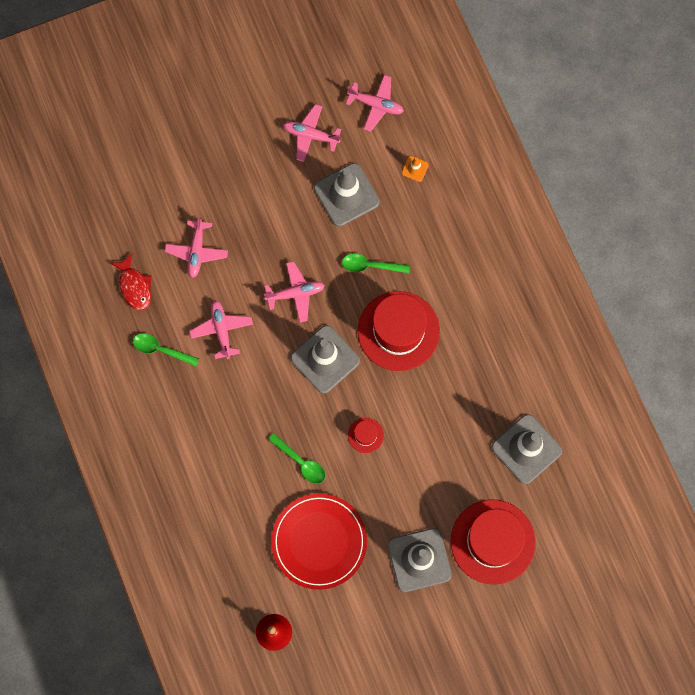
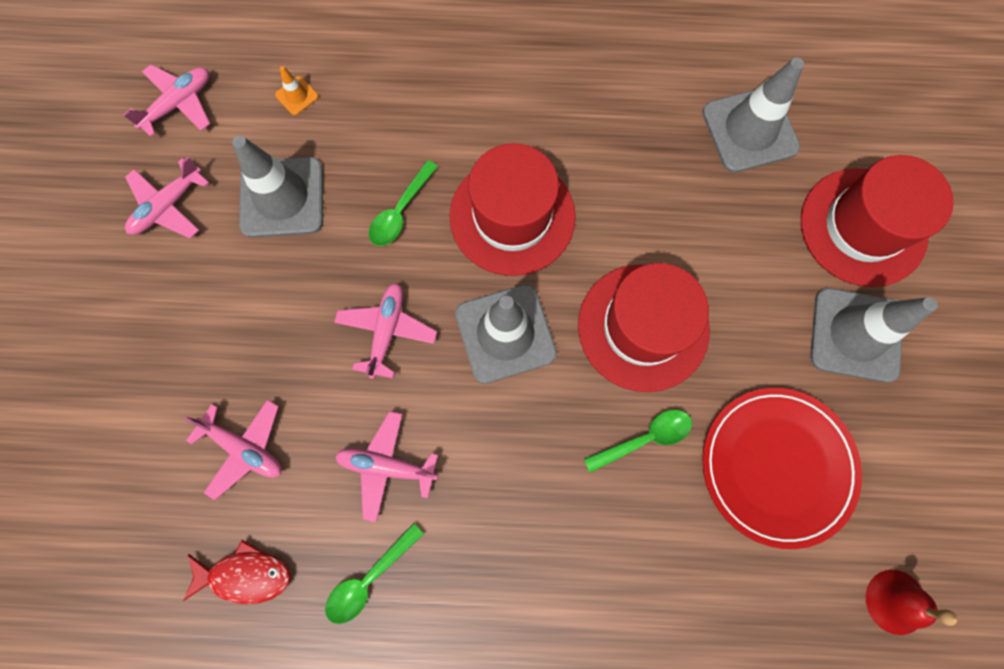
camera: 65 degrees left, 0 degrees up
(365, 435) = (643, 327): red hat -> red hat, size x2.32

